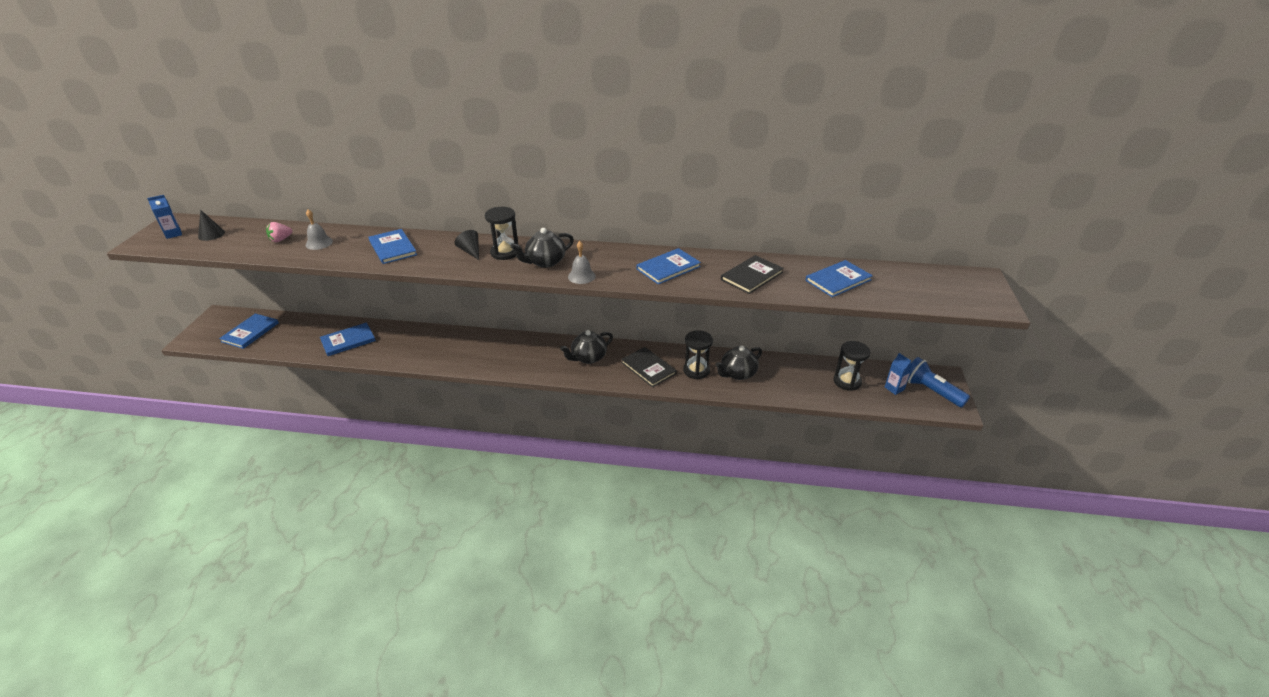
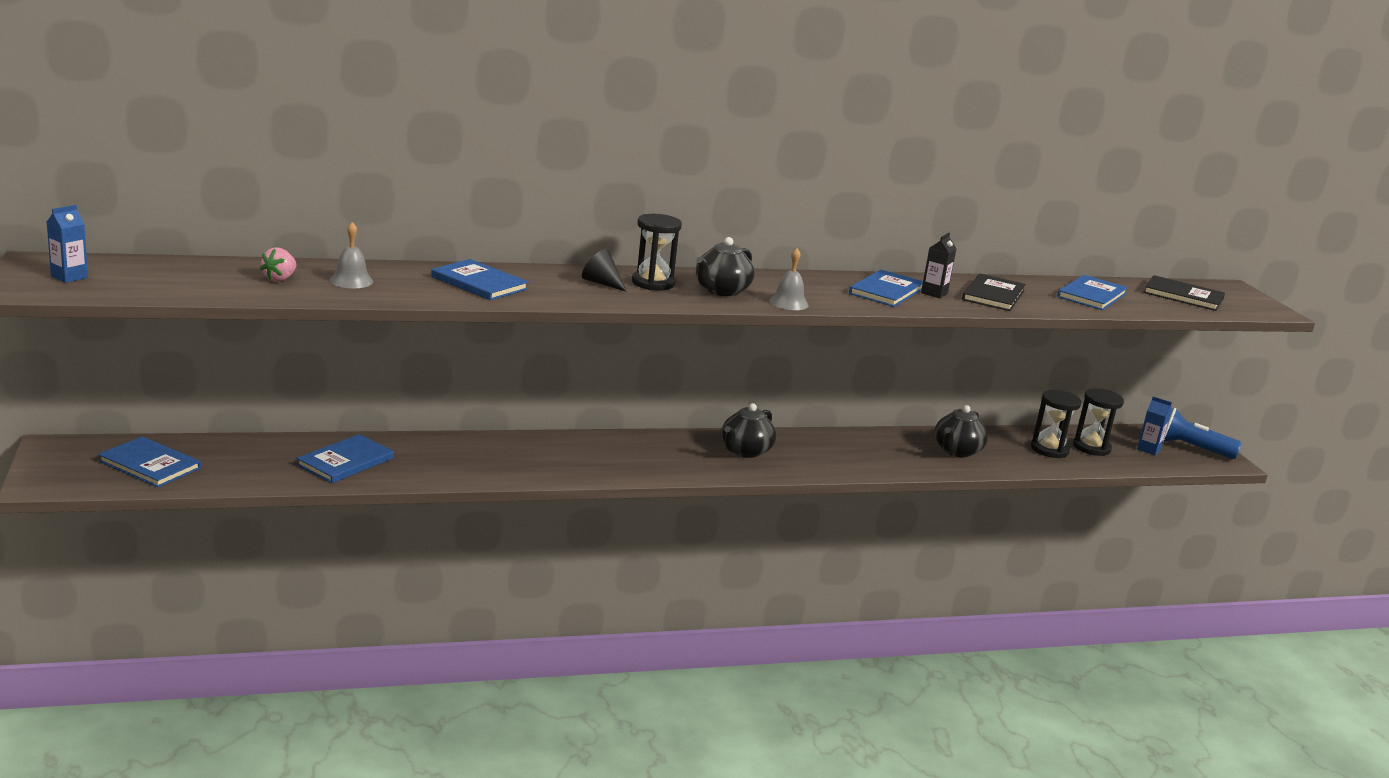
camera: 25 degrees left, 15 degrees down
(211, 234) = (143, 276): black cone -> none
(250, 332) = (150, 465): blue book -> blue book turned 60 degrees counterclockwise
(648, 368) = (838, 455): black book -> black book (1183, 296)
(696, 370) = (902, 452): black hourglass -> black hourglass (1049, 449)
(704, 271) = (934, 293): none -> black carton

